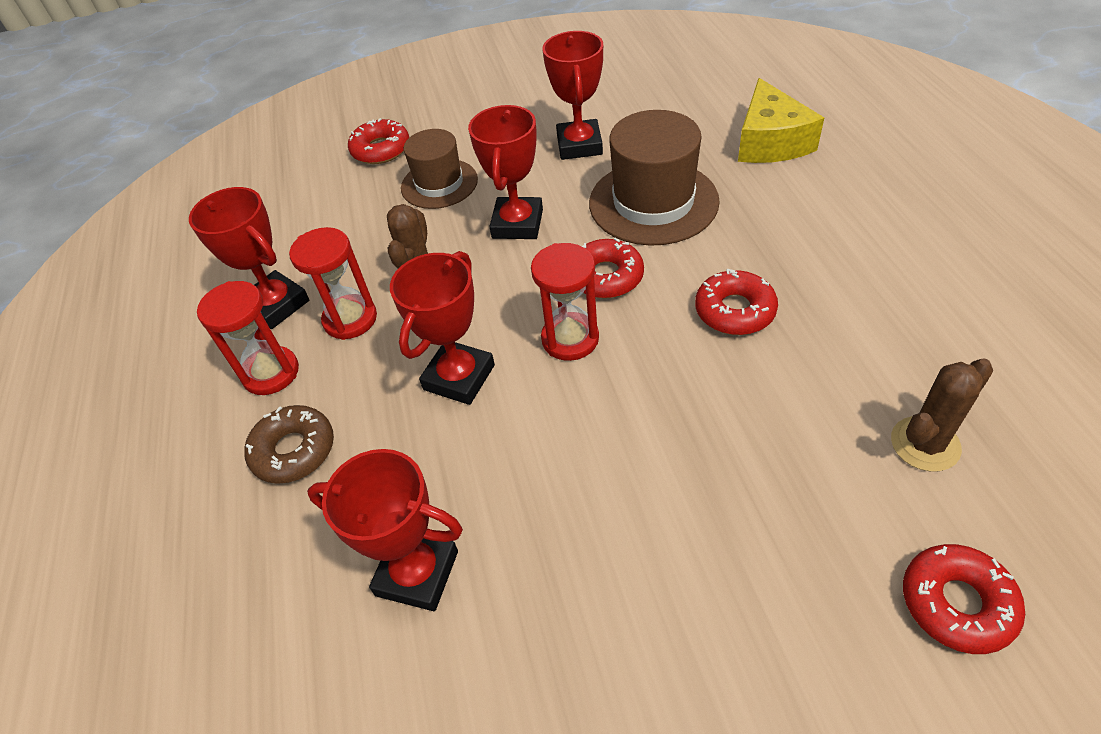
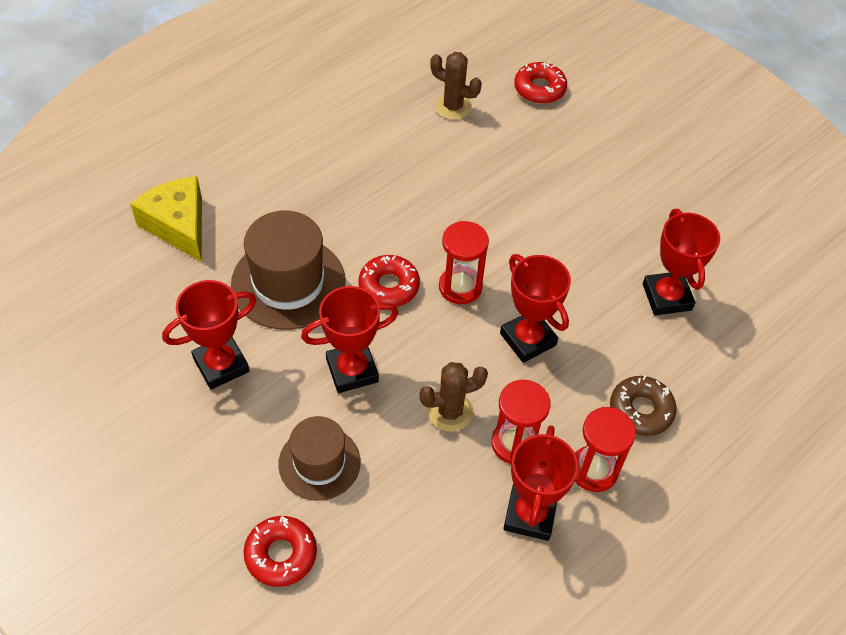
camera: 125 degrees left, 5 degrees up
(459, 377) = (528, 339): red trophy -> red trophy turned 60 degrees clockwise
(734, 310) = (390, 205): red donut -> none
(770, 142) = (178, 225): yellow cheese -> yellow cheese turned 90 degrees counterclockwise

